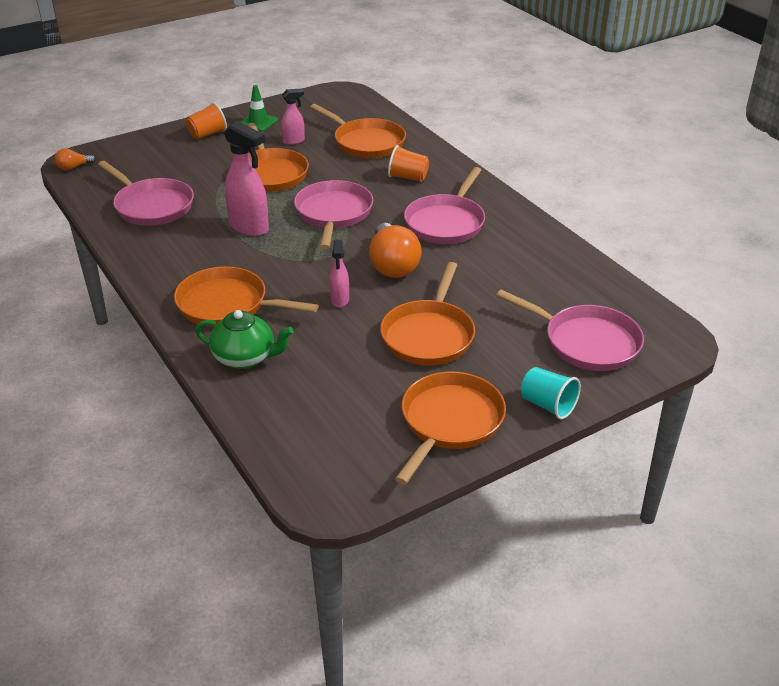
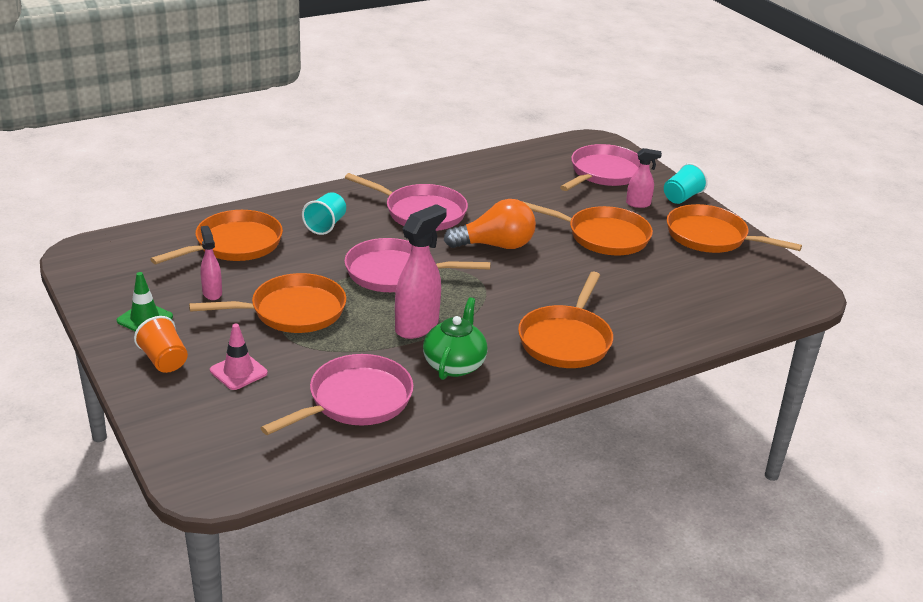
camera: 90 degrees left, 5 degrees down
(74, 167) = (226, 482): orange light bulb -> none
(192, 160) = (238, 372): none -> pink traffic cone
(245, 358) = (649, 329): green teapot -> green teapot (454, 364)
(340, 300) = (554, 276): pink spray bottle -> pink spray bottle (638, 204)
(408, 177) = (325, 225): orange cup -> turquoise cup

